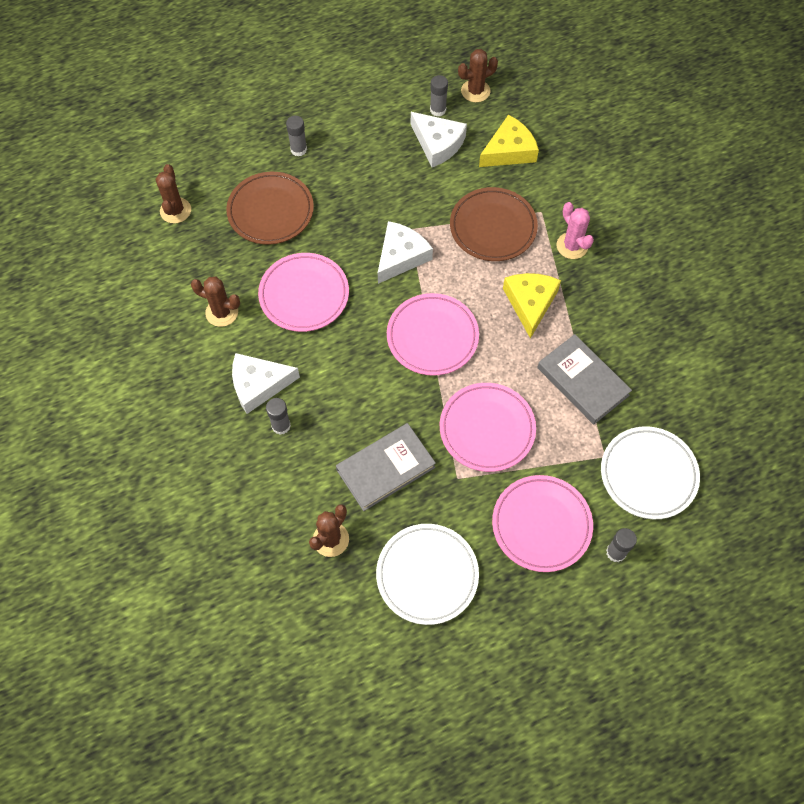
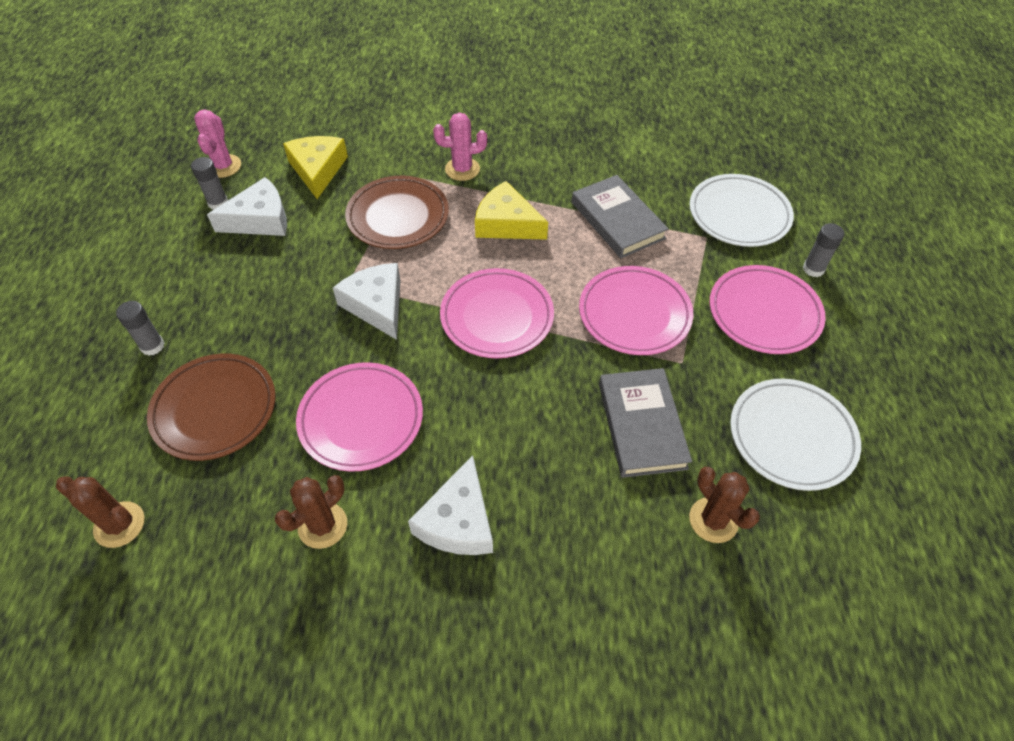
camera: 65 degrees left, 10 degrees down
(281, 425) = (531, 517): grey glue stick -> none
(475, 91) = (223, 166): brown cactus -> pink cactus
(582, 381) = (617, 220): grey book -> grey book turned 75 degrees clockwise

